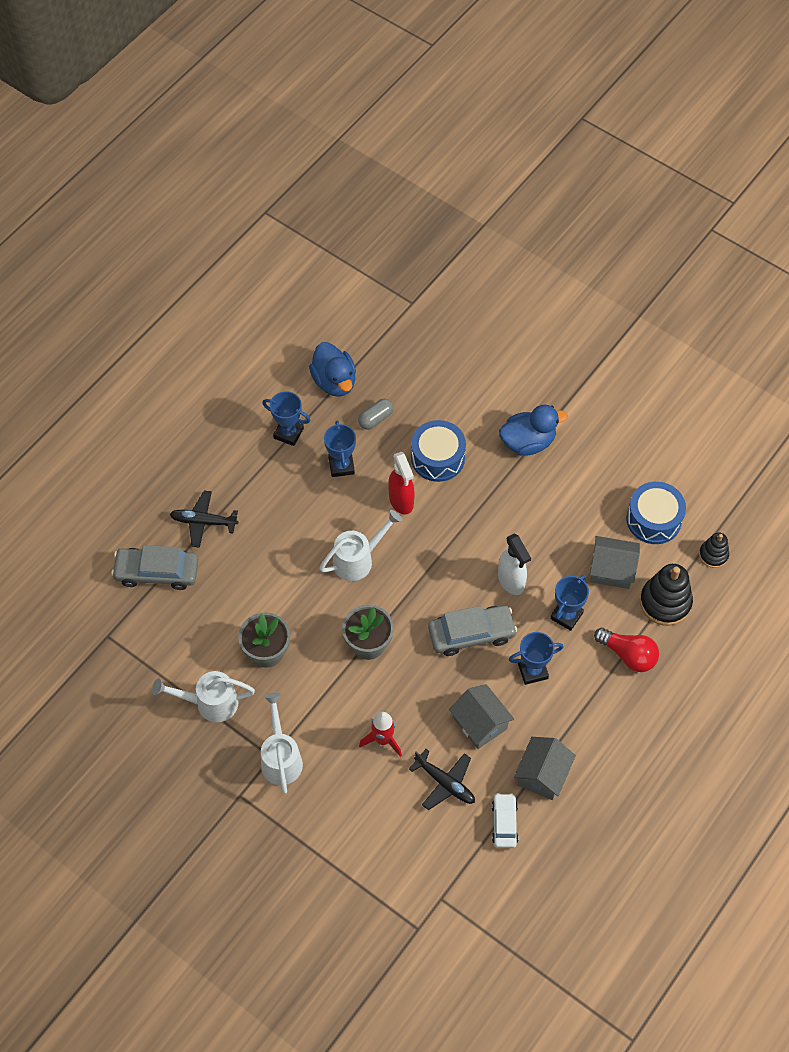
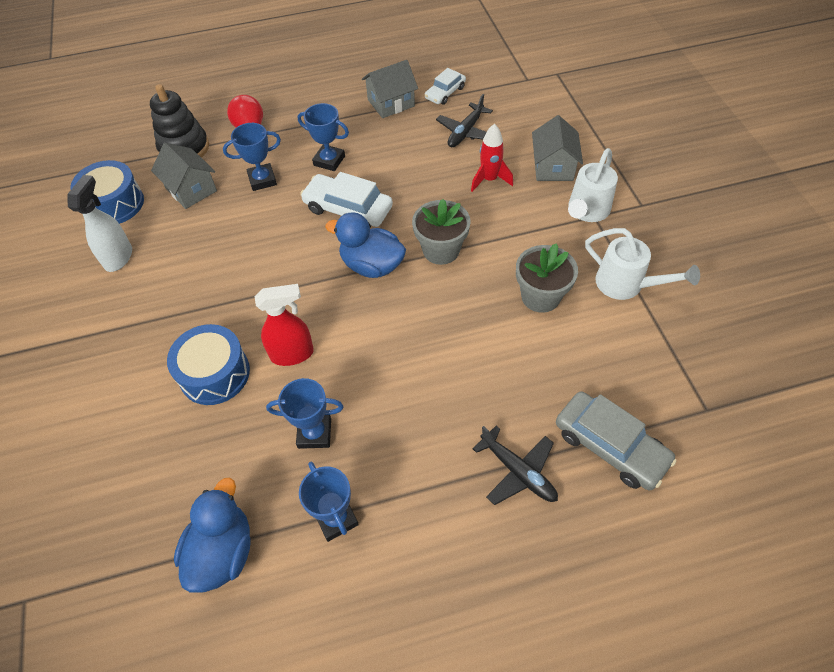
camera: 140 degrees left, 5 degrees down
(341, 466) = (314, 433): blue trophy -> blue trophy turned 60 degrees clockwise
(358, 560) = (386, 325): white watering can -> none
(376, 419) = (227, 464): grey capsule -> none
(401, 501) = (292, 354): red spray bottle -> red spray bottle turned 60 degrees clockwise
(445, 783) = (465, 132): black plane -> black plane turned 135 degrees counterclockwise
(471, 634) = (348, 209): grey car -> white car
(480, 723) = (403, 151): grey house -> grey house (553, 167)
(511, 581) = (274, 227): white spray bottle -> white spray bottle (119, 257)
(528, 442) = (121, 331): blue duck -> blue duck (372, 265)
(713, 555) = (110, 157): black stacking toy -> none

